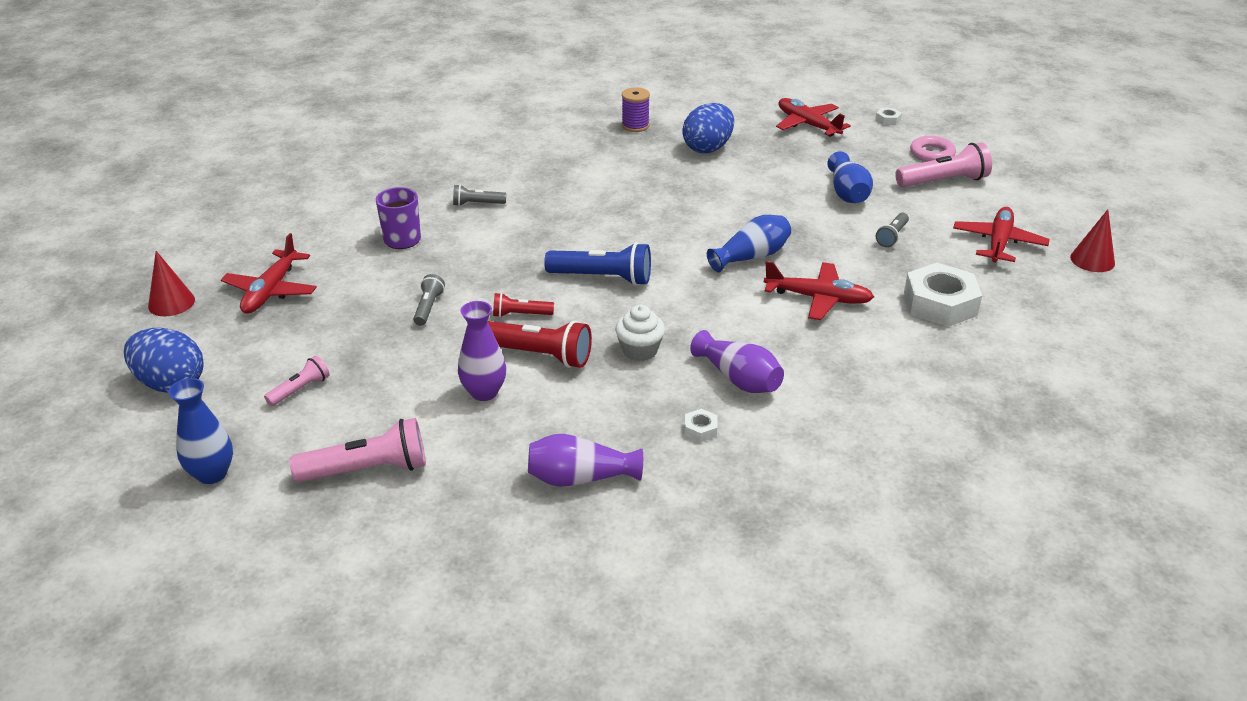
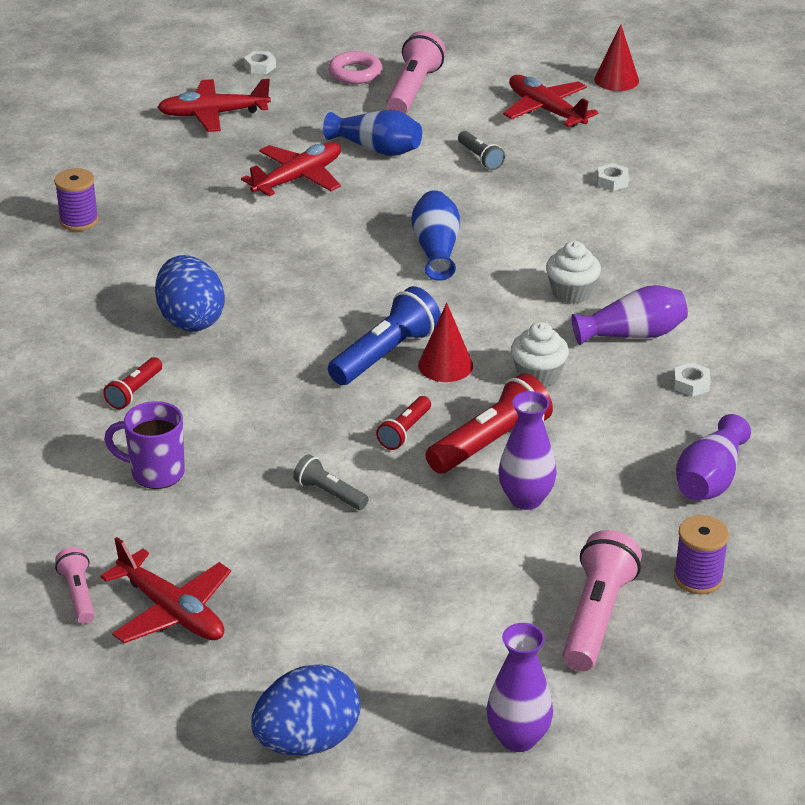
camera: 60 degrees left, 0 degrees up
(171, 303) = (115, 708): red cone -> red cone (445, 365)
(212, 474) = (518, 738): blue vase -> purple vase
(300, 390) = (411, 634): pink flashlight -> pink flashlight (78, 595)
(447, 509) = (698, 578): none -> purple spool
(477, 204) = (134, 392): grey flashlight -> red flashlight
(708, 148) = (189, 193): blue egg -> blue egg (191, 320)
(763, 332) = (571, 293): none -> white cupcake
(818, 298) = (544, 240): red plane -> red plane (298, 178)
(940, 304) = (612, 181): white nut -> white nut, size x0.42

